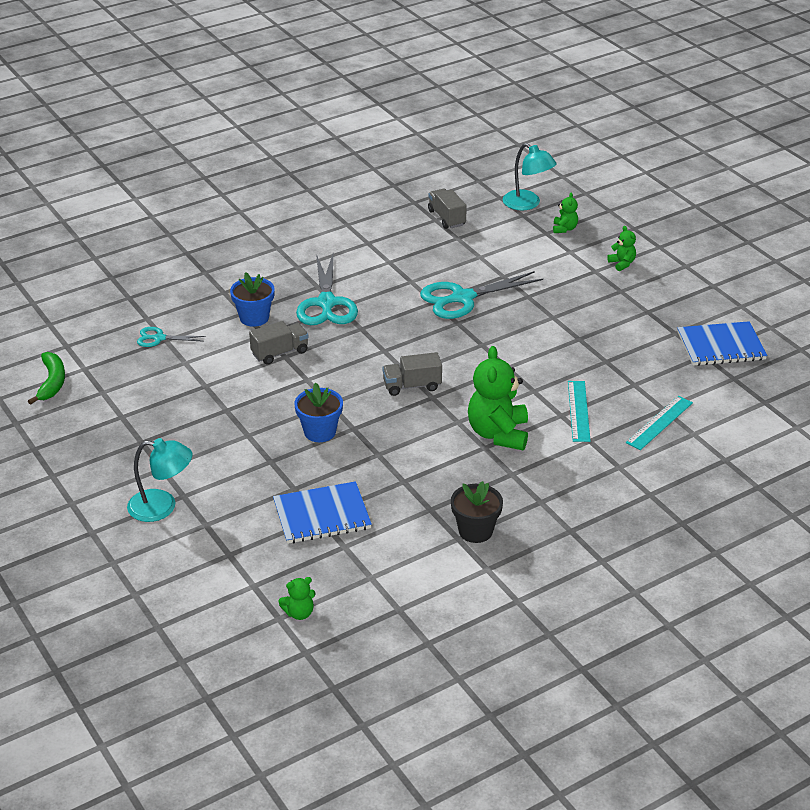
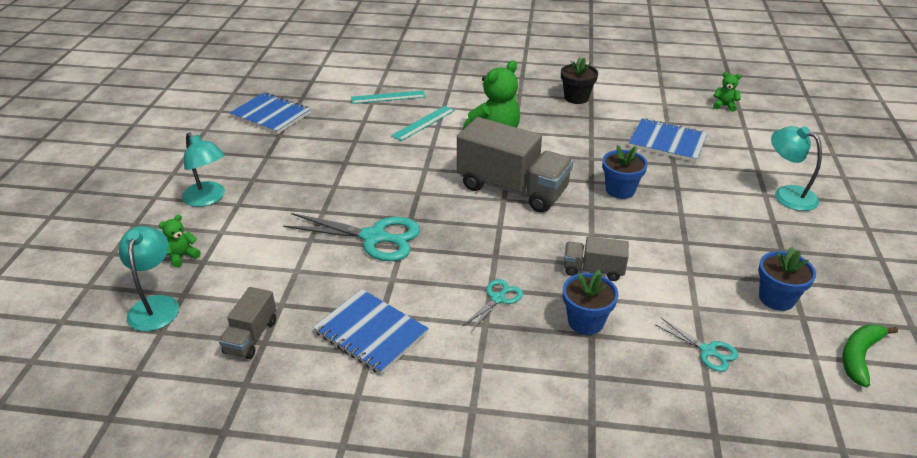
camera: 140 degrees left, 0 degrees up
(128, 397) = (776, 298): none -> blue flower pot
(326, 303) = (498, 299): turquoise scissors -> turquoise scissors, size x0.52
(381, 250) = (371, 333): none -> blue notebook
(412, 386) = (512, 189): grey truck -> grey truck, size x2.01
(622, 263) = (208, 199): green teddy bear -> turquoise lamp

